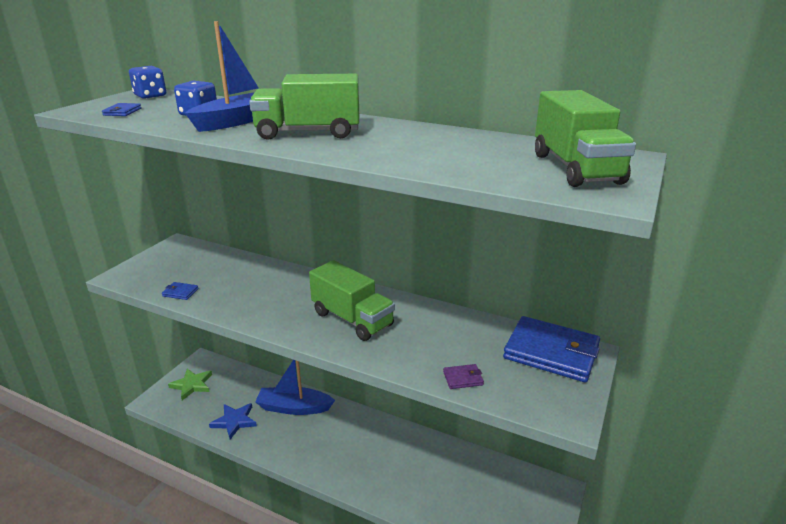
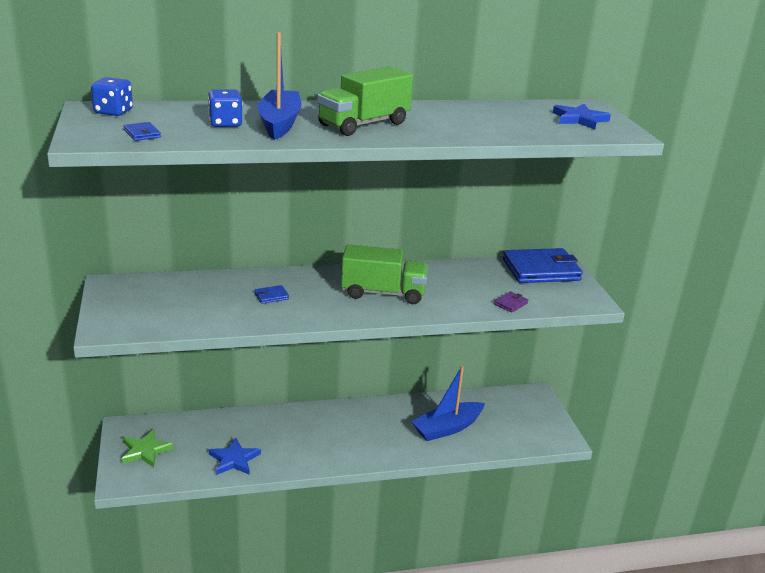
camera: 40 degrees left, 0 degrees up
(180, 292) = (199, 322): blue wallet -> blue wallet (271, 296)
(294, 407) = (277, 426): blue boat -> blue boat (447, 428)
(576, 168) = (579, 119): green truck -> blue star

